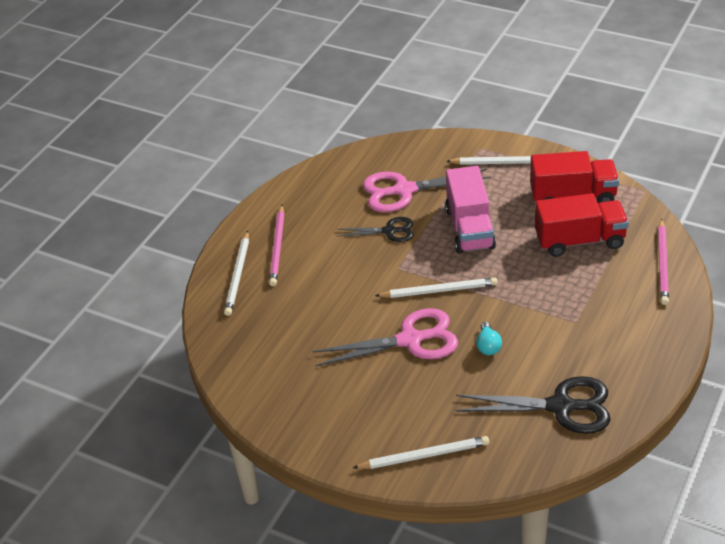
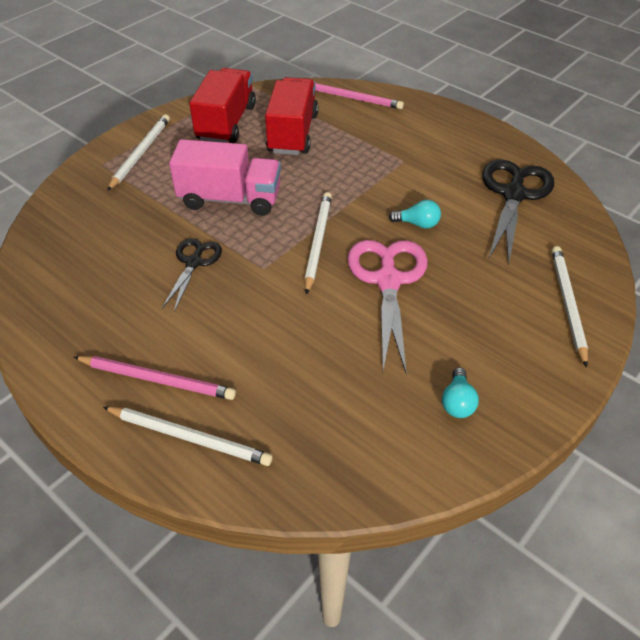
camera: 80 degrees left, 5 degrees up
(300, 398) = (457, 402): none -> turquoise light bulb
(403, 191) = (129, 237): pink scissors -> none

